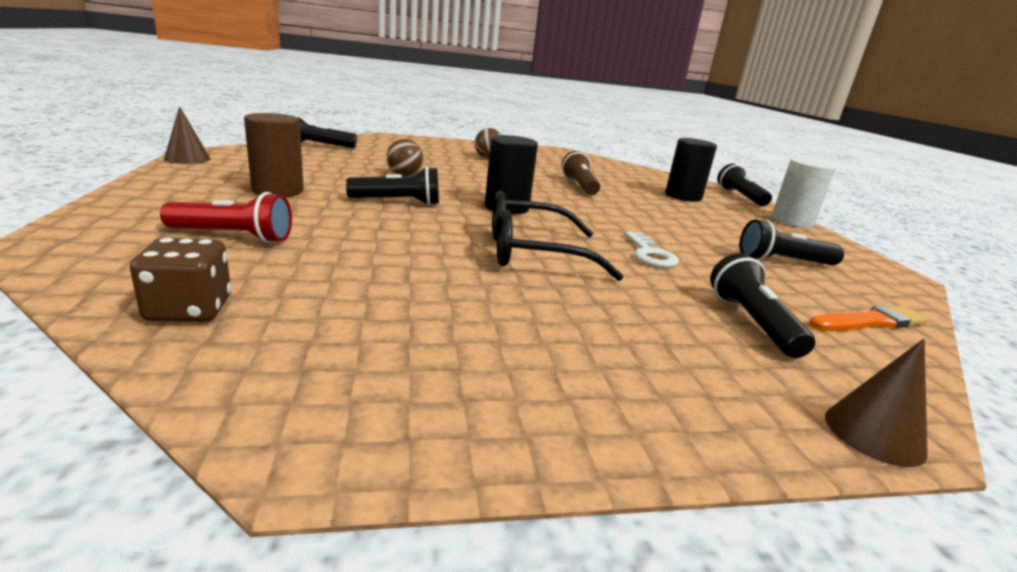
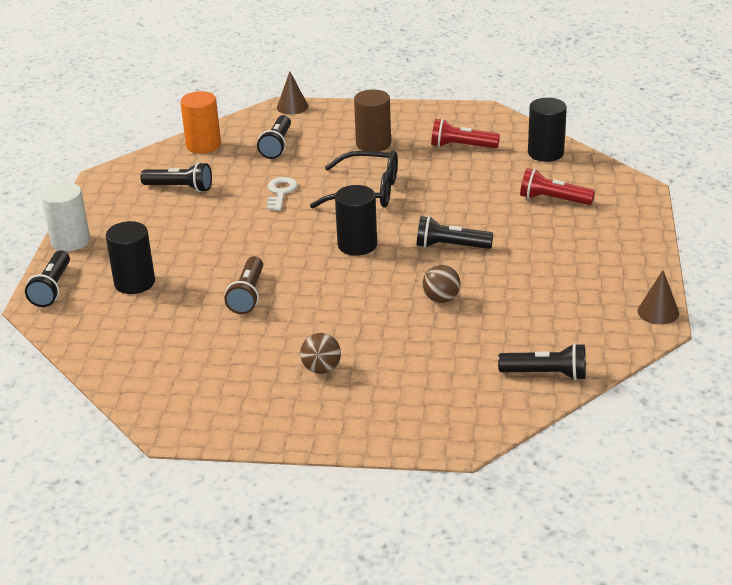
camera: 160 degrees left, 10 degrees up
(189, 310) = (545, 153): brown dice -> black cylinder
(278, 191) = (550, 256): brown cylinder -> brown cylinder (373, 144)
(387, 324) = (461, 146): none -> red flashlight
(870, 322) = (203, 145): orange brush -> orange cylinder

